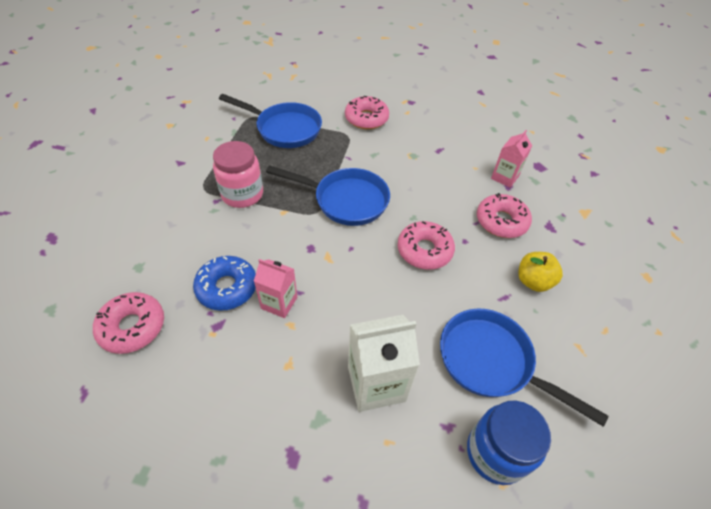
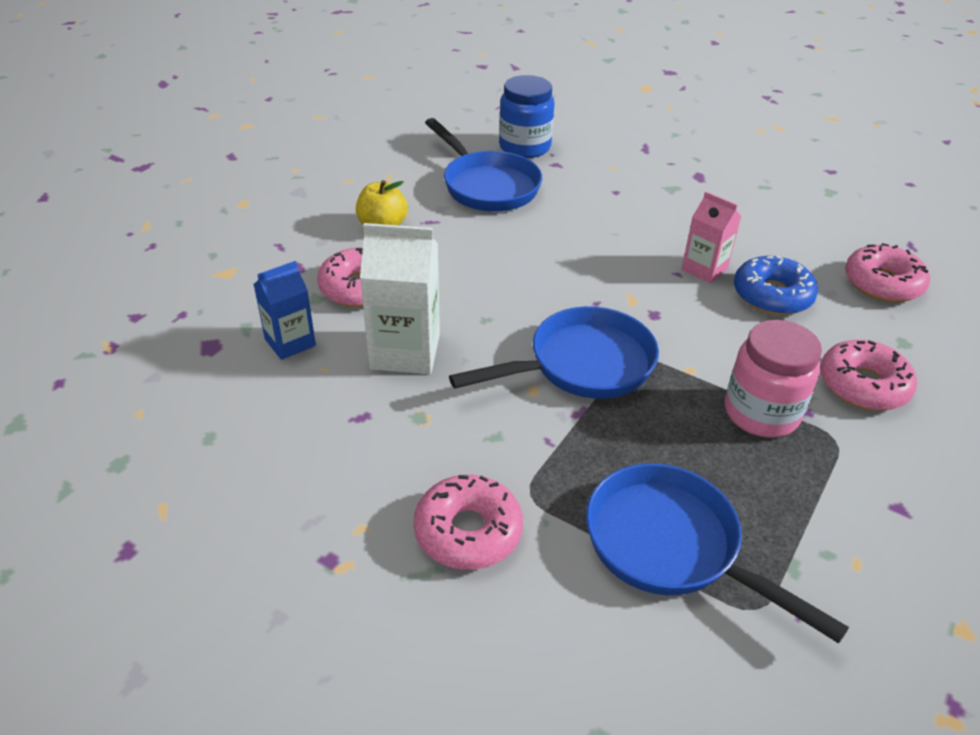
camera: 160 degrees left, 10 degrees down
(345, 200) = (582, 365): blue pan -> blue pan turned 120 degrees clockwise
(376, 383) = (610, 196): white carton -> white carton (405, 351)
(424, 250) = (495, 279): pink donut -> pink donut (863, 385)
(504, 177) = (290, 342): pink carton -> blue carton

